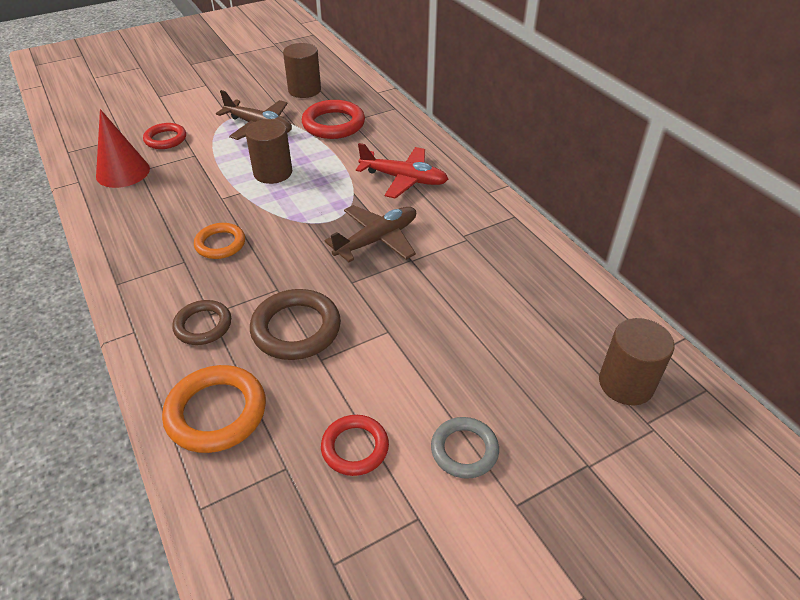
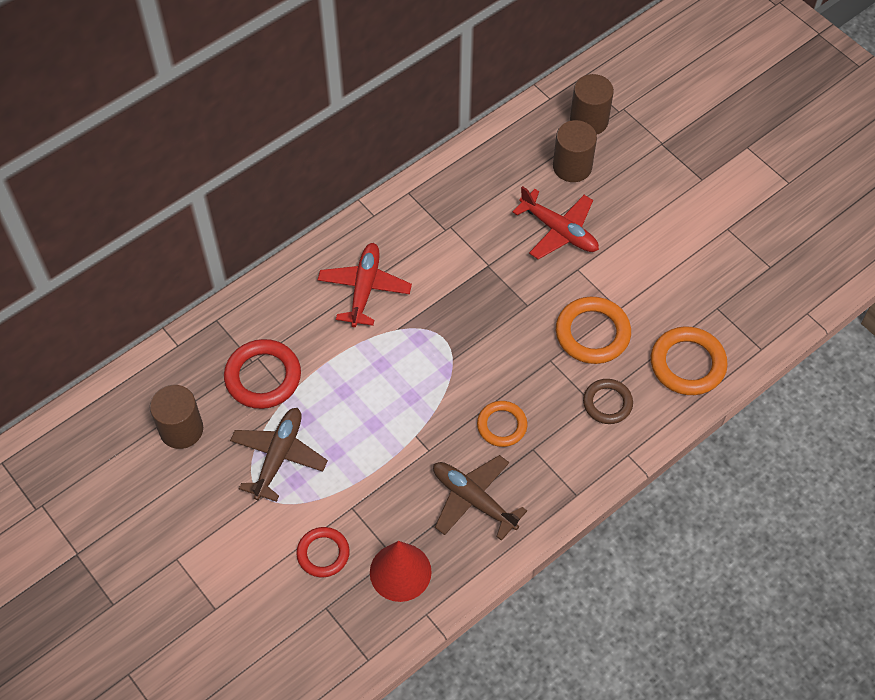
camera: 100 degrees left, 15 degrees up
(273, 172) = (374, 414): brown cylinder -> brown cylinder (572, 167)
(296, 329) = (592, 333): brown ring -> orange ring
(355, 447) = (689, 271): red ring -> none
(377, 240) = (467, 295): brown plane -> brown plane (473, 499)
(446, 323) = (559, 231): none -> red plane
(464, 450) = (671, 209): grey ring -> none

